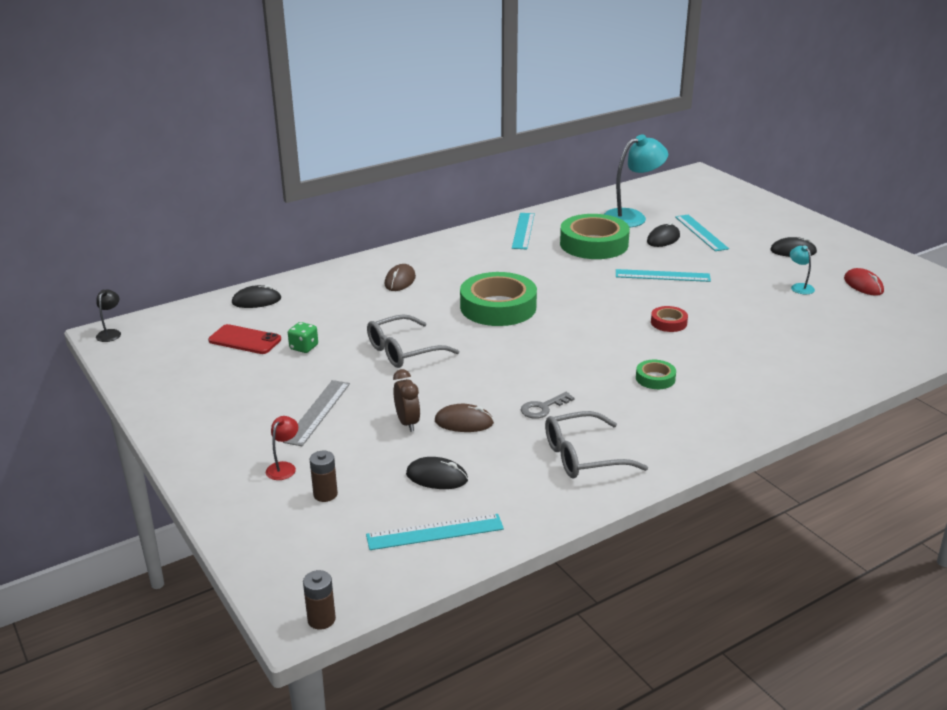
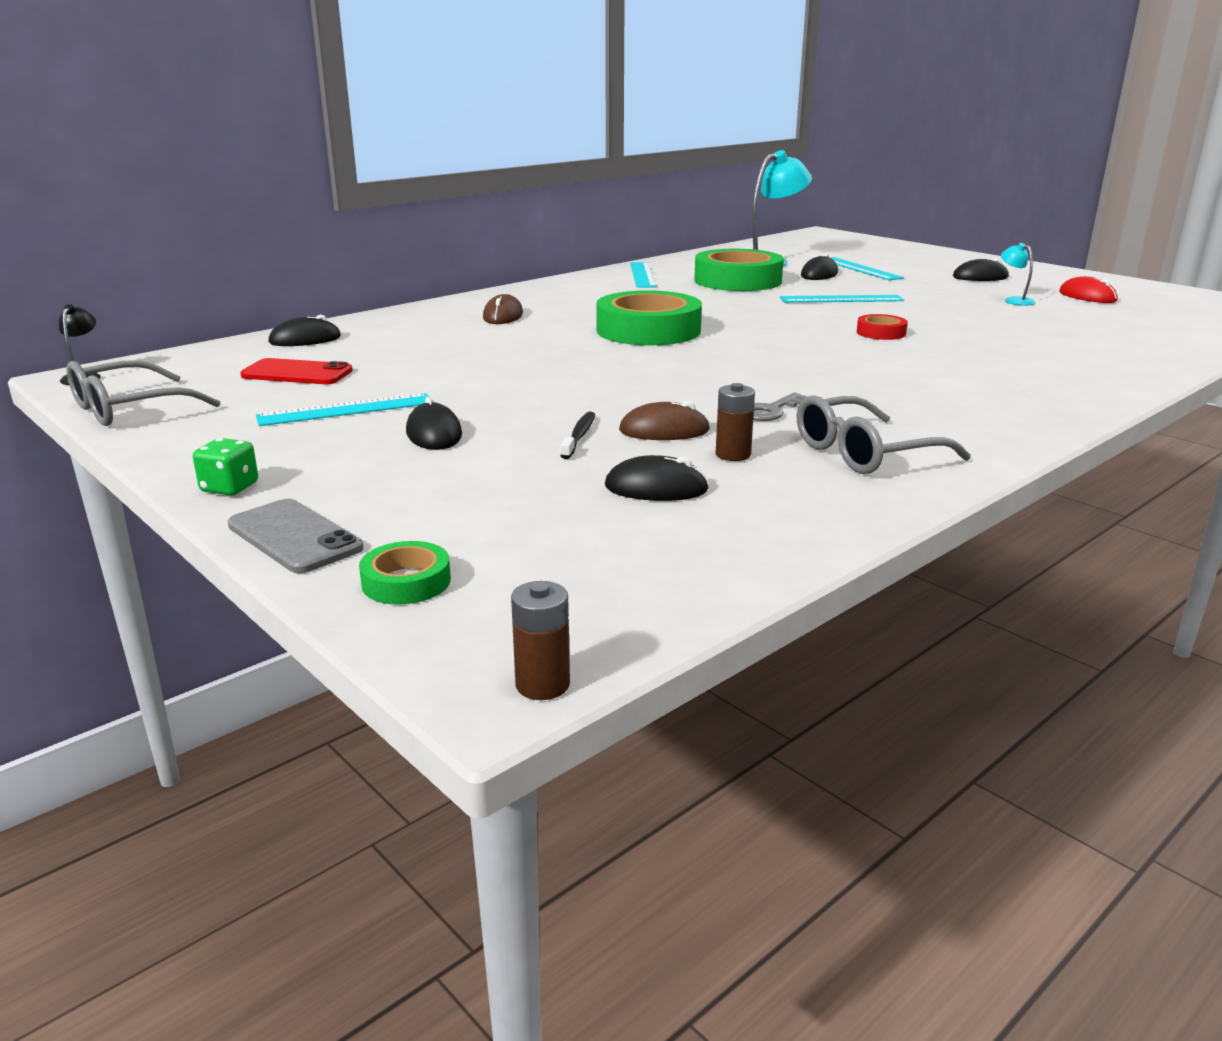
camera: 10 degrees left, 5 degrees down
(218, 498) = (294, 537): none -> grey phone
(284, 467) = (399, 494): red lamp -> none
(304, 347) = (389, 375): green dice -> green dice (229, 488)
(318, 412) = (434, 434): grey ruler -> black mouse
(325, 494) = (482, 519): brown battery -> brown battery (733, 454)
(403, 351) = (537, 372): grey glasses -> grey glasses (128, 409)
(407, 423) = (579, 436): brown clock -> black toothbrush
(435, 532) = (689, 550): turquoise ruler -> turquoise ruler (346, 410)
(655, 378) = (904, 377): green tape -> green tape (406, 582)

